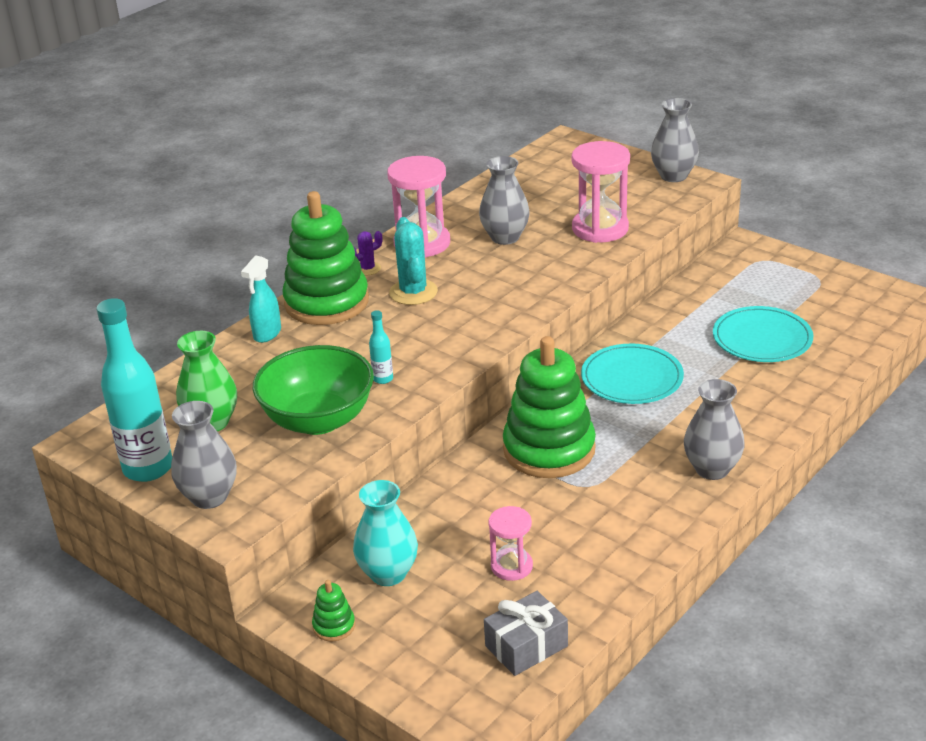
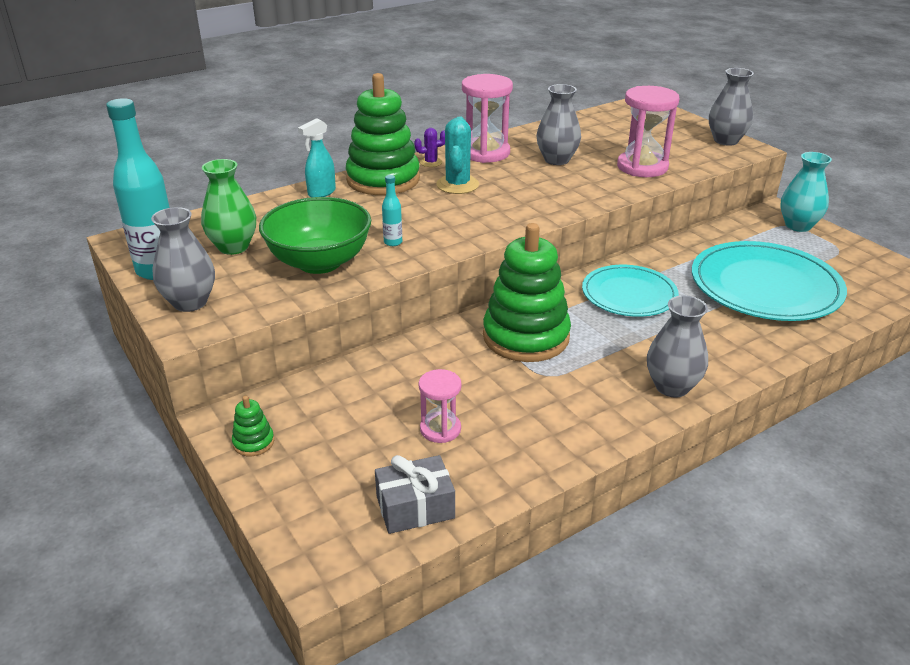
camera: 15 degrees right, 0 degrees up
(388, 573) = (327, 408): turquoise vase -> turquoise vase (798, 226)
(762, 338) = (765, 286): turquoise plate -> turquoise plate, size x1.58

